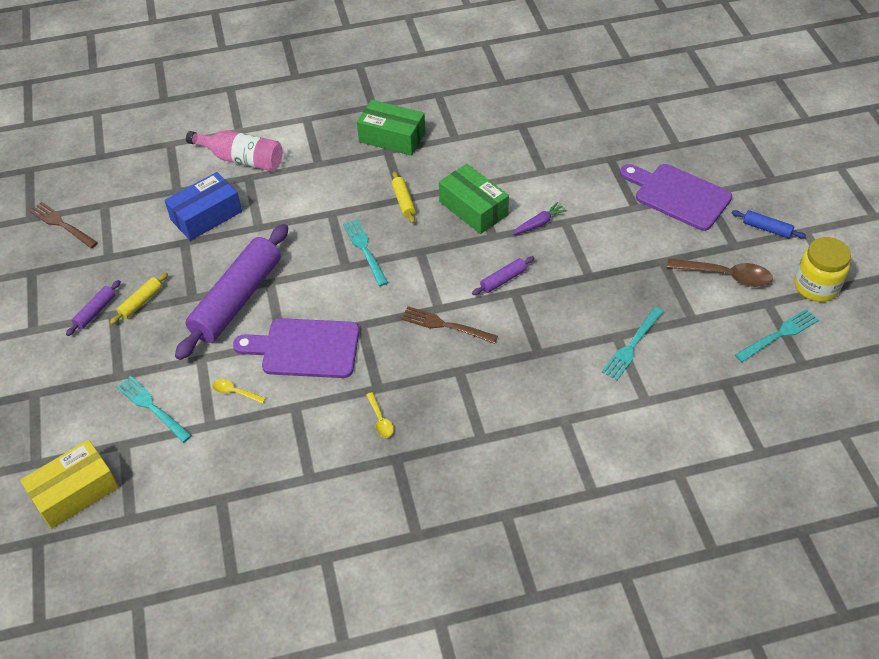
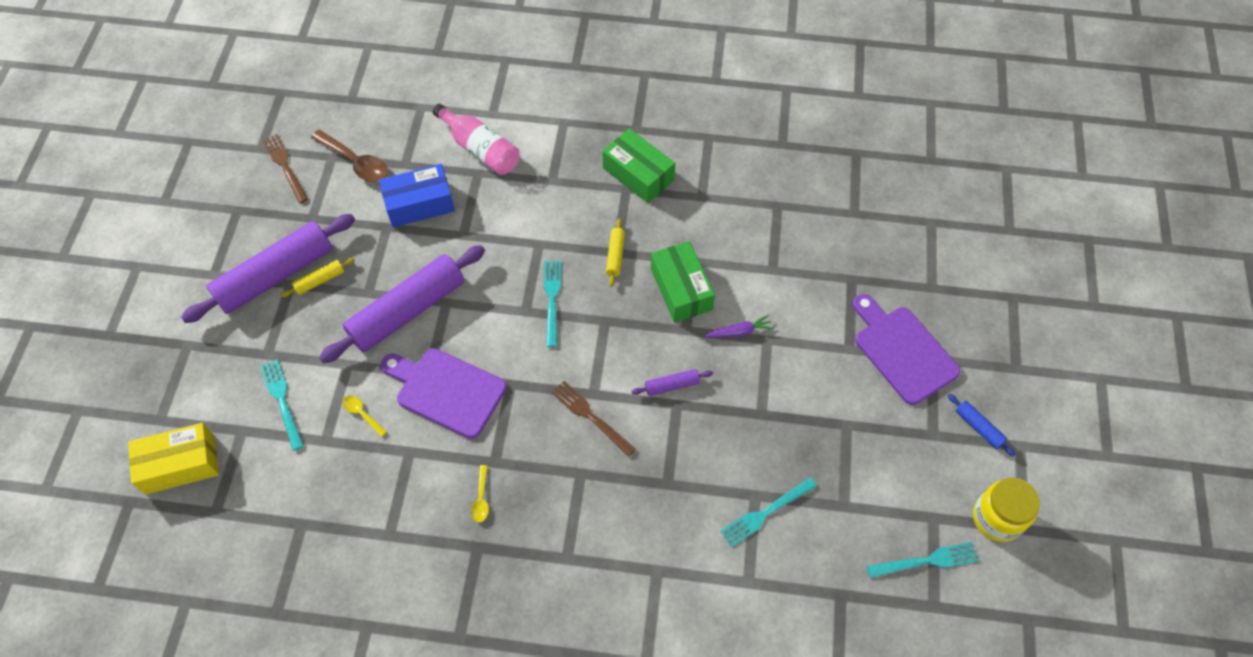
camera: 20 degrees right, 10 degrees up
(95, 312) = (275, 276): purple rolling pin -> purple rolling pin, size x2.41
(726, 276) = (905, 468): brown spoon -> brown spoon (356, 162)

